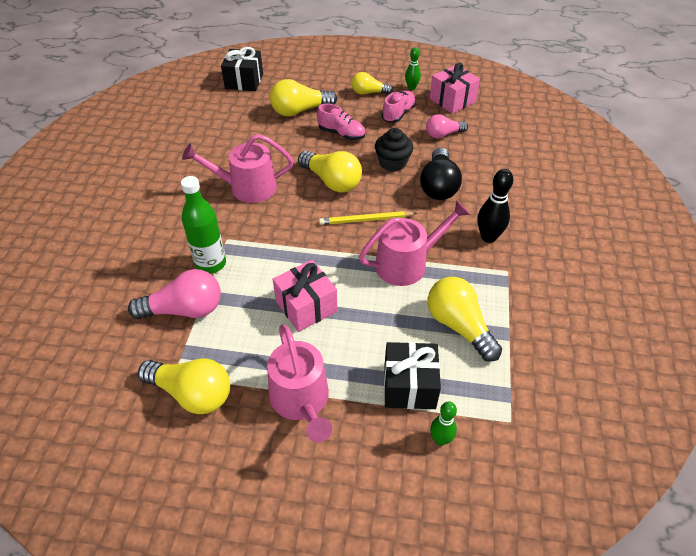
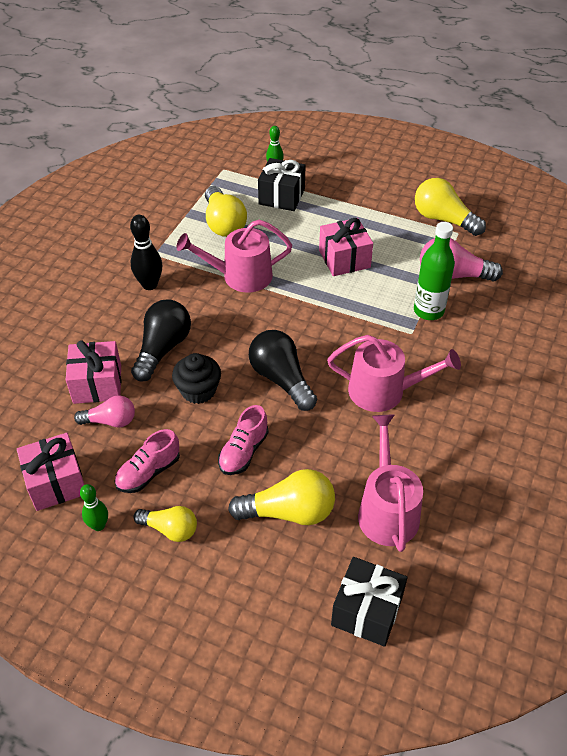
camera: 165 degrees left, 0 degrees up
(301, 400) = (363, 202): pink watering can -> pink watering can (387, 510)
(332, 181) = (281, 379): yellow light bulb -> black light bulb
(341, 134) = (243, 452): pink shoe -> pink shoe turned 105 degrees counterclockwise
(365, 220) = (261, 325): yellow pencil -> none
(470, 153) = (97, 384): none -> pink gift

